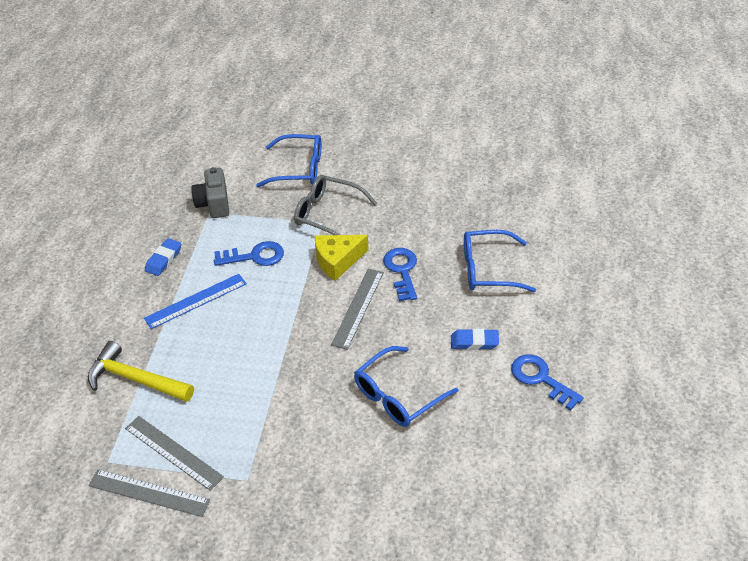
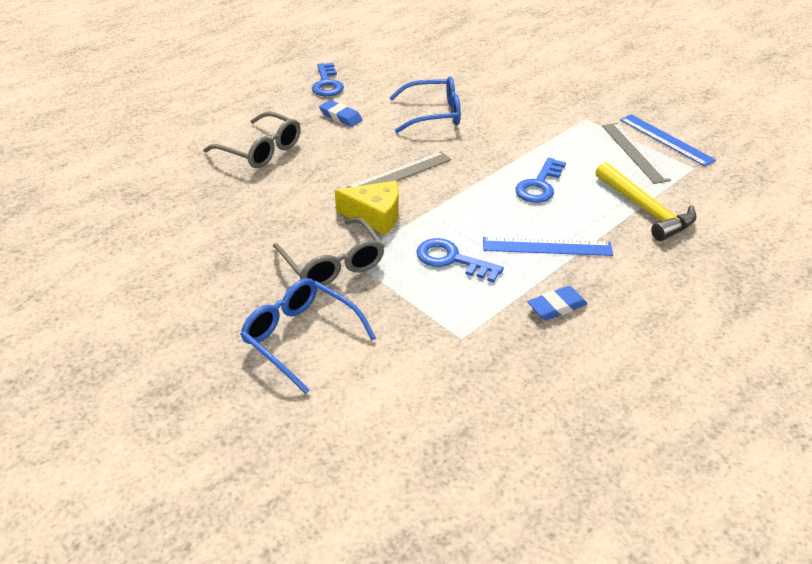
camera: 145 degrees left, 5 degrees down
(149, 493) = (666, 139): grey ruler -> blue ruler
(214, 204) = (447, 347): grey camera -> none
(402, 271) = (329, 181): blue key -> blue key (539, 185)
(487, 269) = (262, 150): blue glasses -> grey glasses

